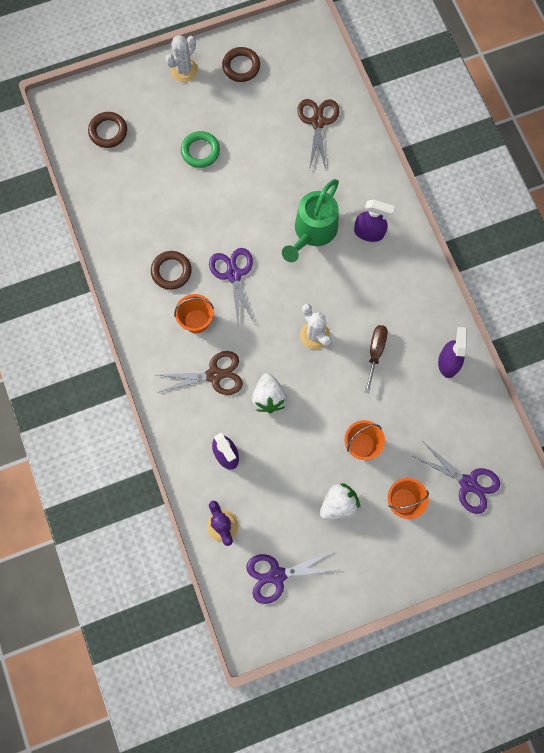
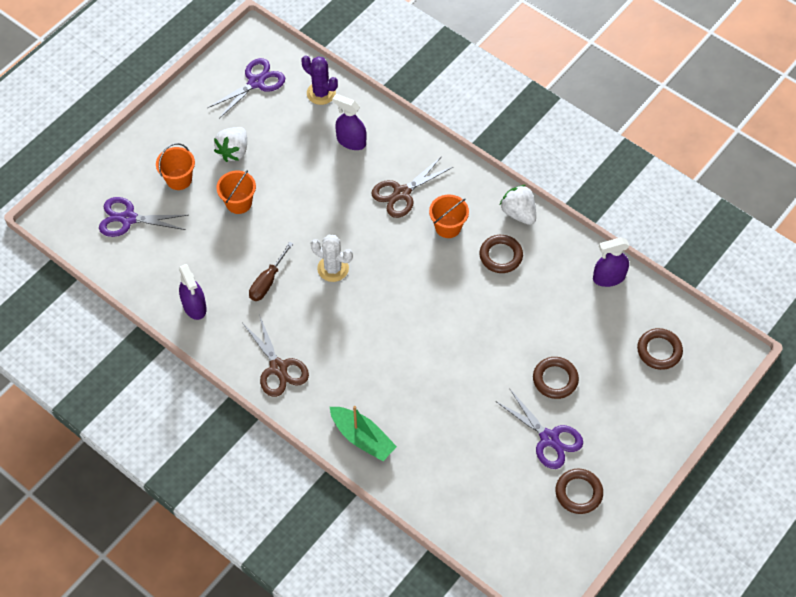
camera: 150 degrees right, 15 degrees down
(184, 70) = (634, 455): white cactus -> none
(200, 151) = (555, 379): green ring -> brown ring
(233, 274) = (442, 282): purple scissors -> purple scissors (549, 438)
(268, 397) = (342, 199): white strawberry -> white strawberry (518, 213)
(312, 232) = (392, 358): green watering can -> none
(318, 122) = (457, 474): brown scissors -> brown scissors (278, 368)
(369, 232) = (336, 387): purple spray bottle -> purple spray bottle (608, 277)
(371, 183) = (362, 438): none -> green boat
(375, 353) = (268, 281): brown screwdriver -> brown screwdriver turned 45 degrees clockwise

